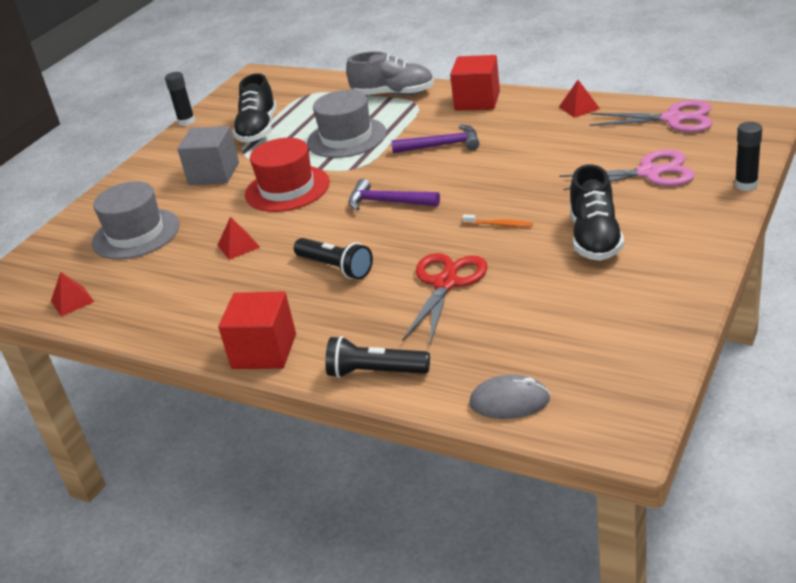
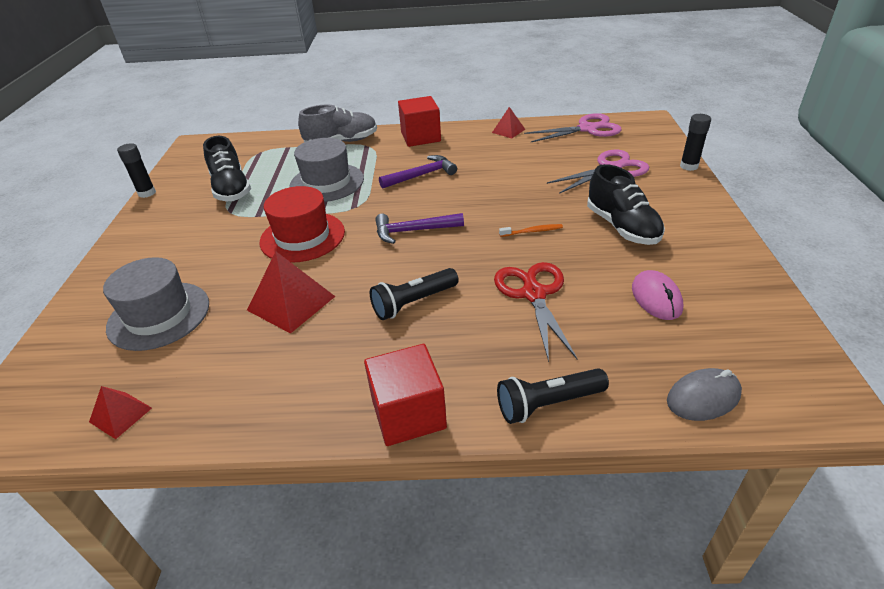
camera: 30 degrees left, 5 degrees up
(214, 173) = (211, 236): grey cube -> none
(238, 246) = (291, 303): red pyramid -> red pyramid, size x1.76
(335, 267) = (413, 303): black flashlight -> black flashlight turned 135 degrees clockwise
(556, 312) = (656, 298): none -> pink mouse

